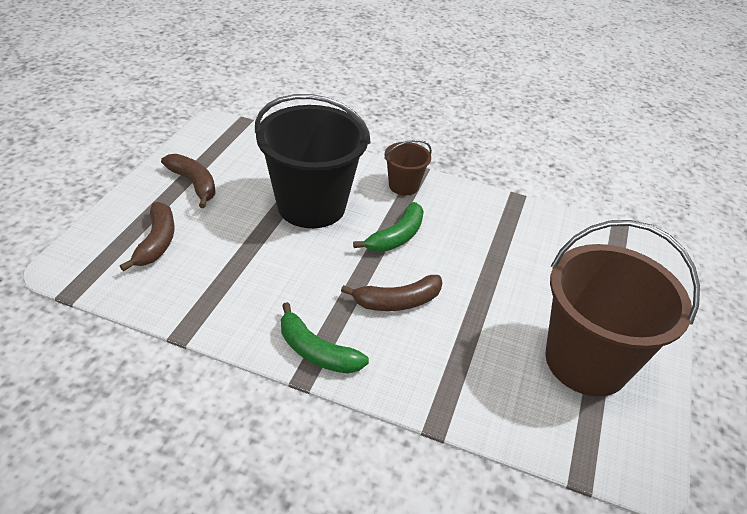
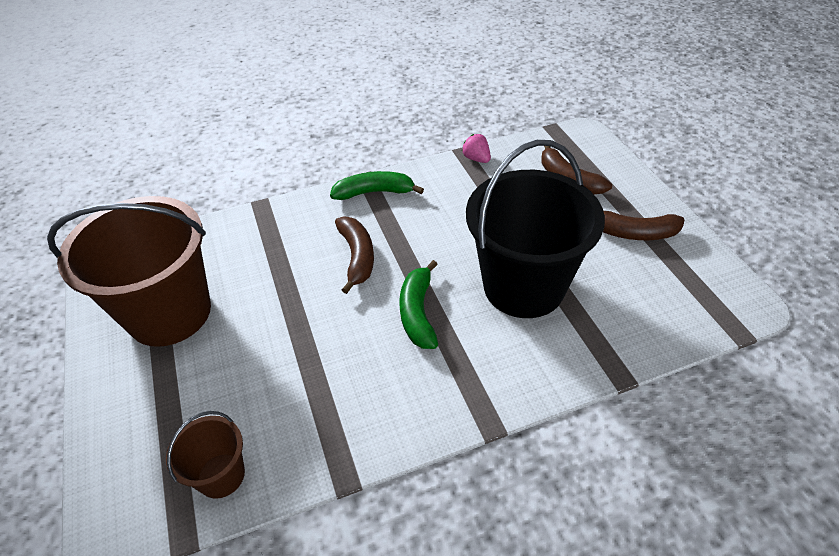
camera: 145 degrees right, 5 degrees up
(185, 315) = (476, 159): none -> pink strawberry
(397, 301) = (357, 257): brown banana -> brown banana turned 135 degrees clockwise
(403, 186) = (480, 382): brown bucket -> brown bucket (221, 475)

